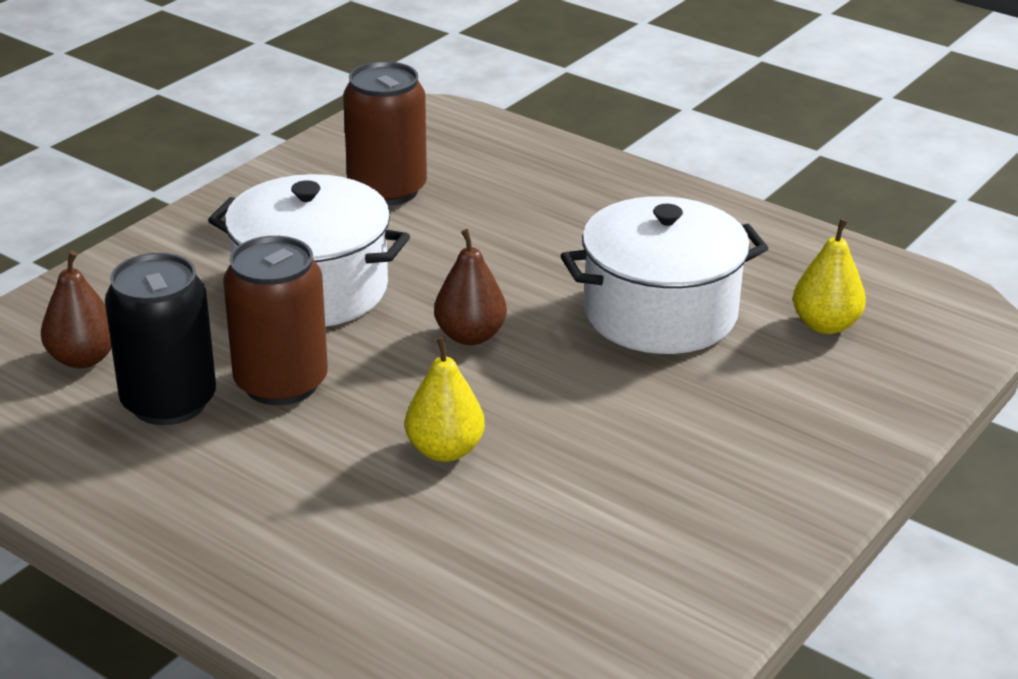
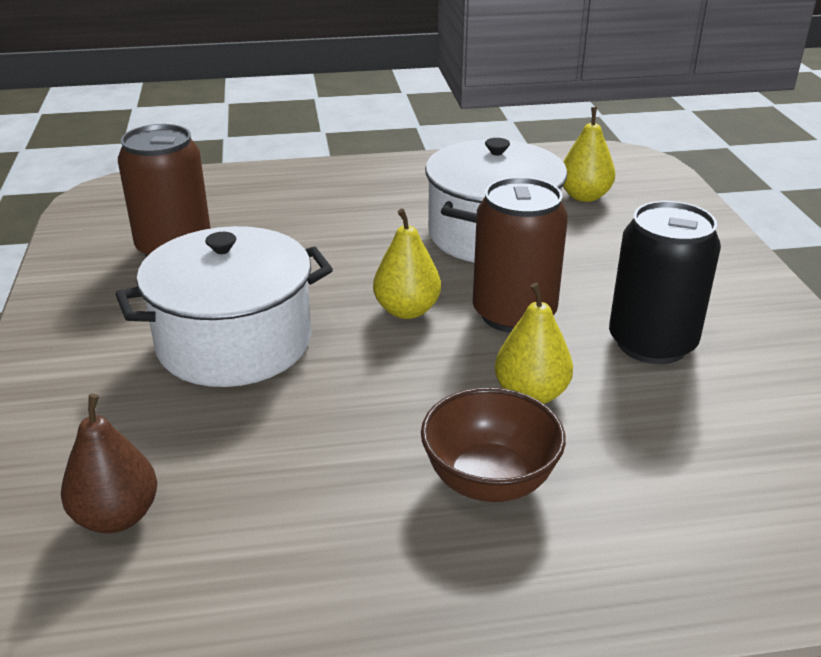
camera: 45 degrees left, 0 degrees up
(169, 402) = (264, 500): black can -> black can (652, 343)
(281, 383) = (332, 424): brown can -> brown can (514, 314)
(312, 482) = (489, 481): none -> brown bowl
(470, 336) = (407, 310): brown pear -> yellow pear

